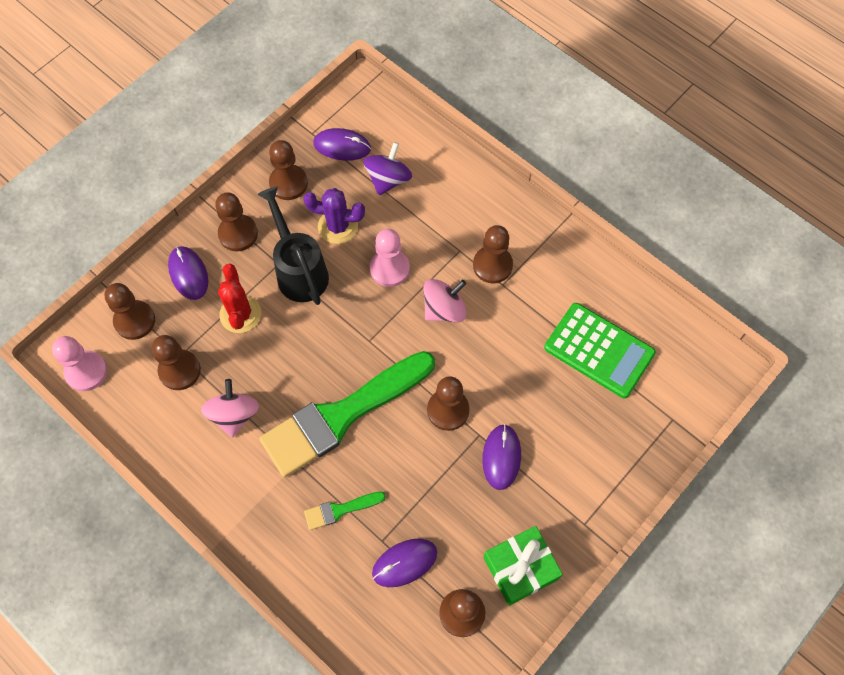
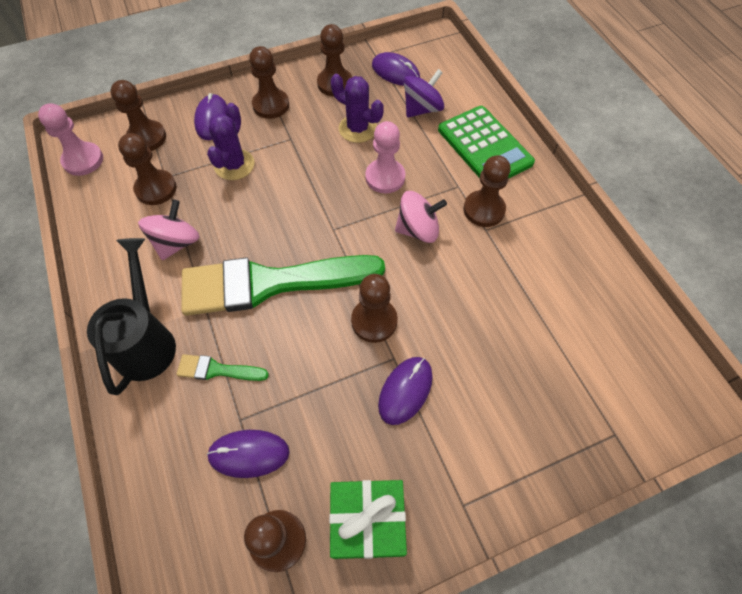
camera: 25 degrees right, 5 degrees down
(240, 314) = (234, 165): red cactus -> purple cactus
(299, 271) = (304, 150): black watering can -> black watering can (147, 341)
(599, 350) = (559, 328): green calculator -> green calculator (484, 146)

